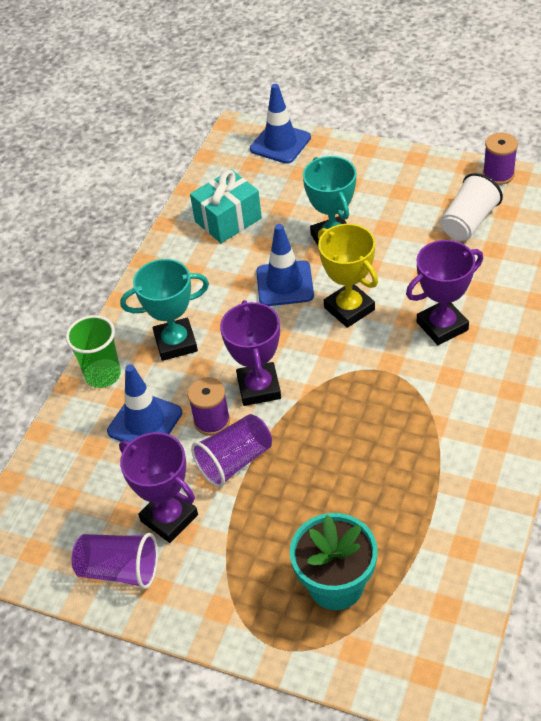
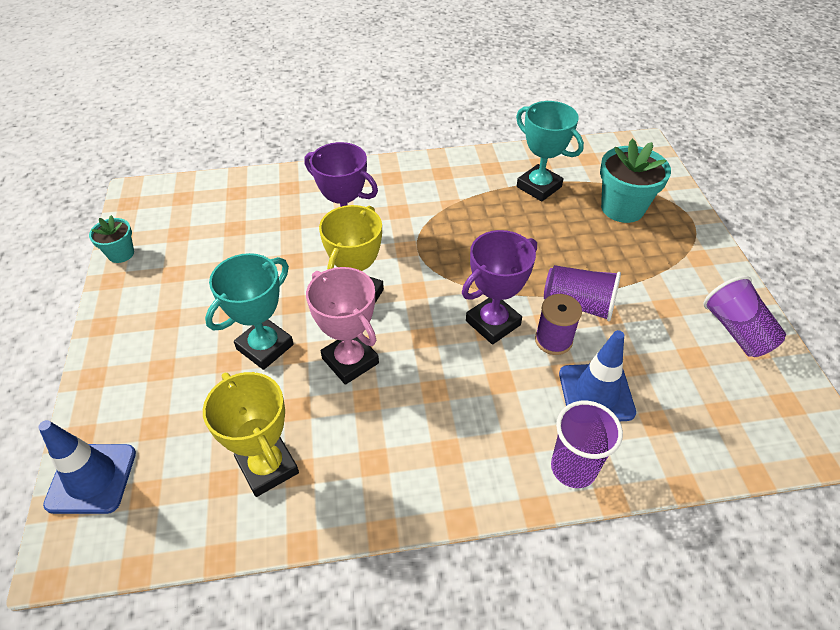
camera: 125 degrees left, 0 degrees up
(103, 375) = (573, 468): green cup -> purple cup
(169, 518) = (665, 322): purple trophy -> none
(175, 343) = (486, 420): turquoise trophy -> turquoise trophy (539, 187)
(228, 220) = (267, 467): turquoise gift -> yellow trophy
(284, 284) = (350, 361): blue traffic cone -> pink trophy
(468, 222) = (202, 253): white cup -> none
(498, 174) = (121, 254): purple spool -> turquoise flower pot

